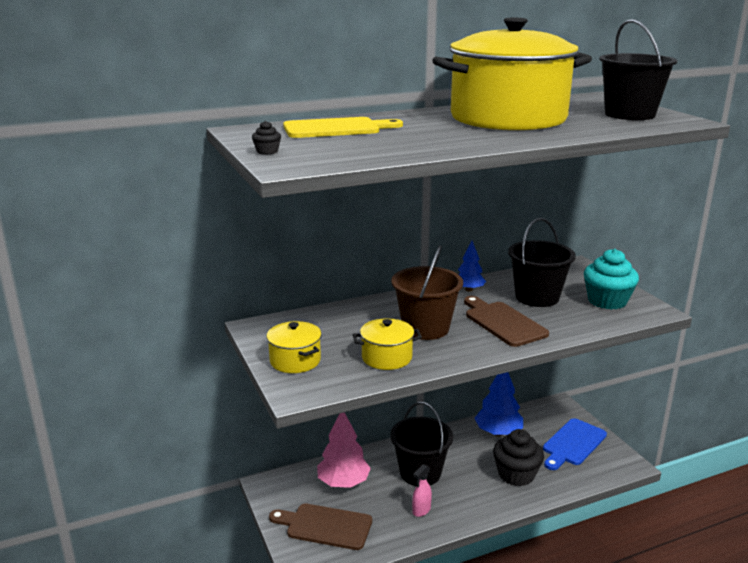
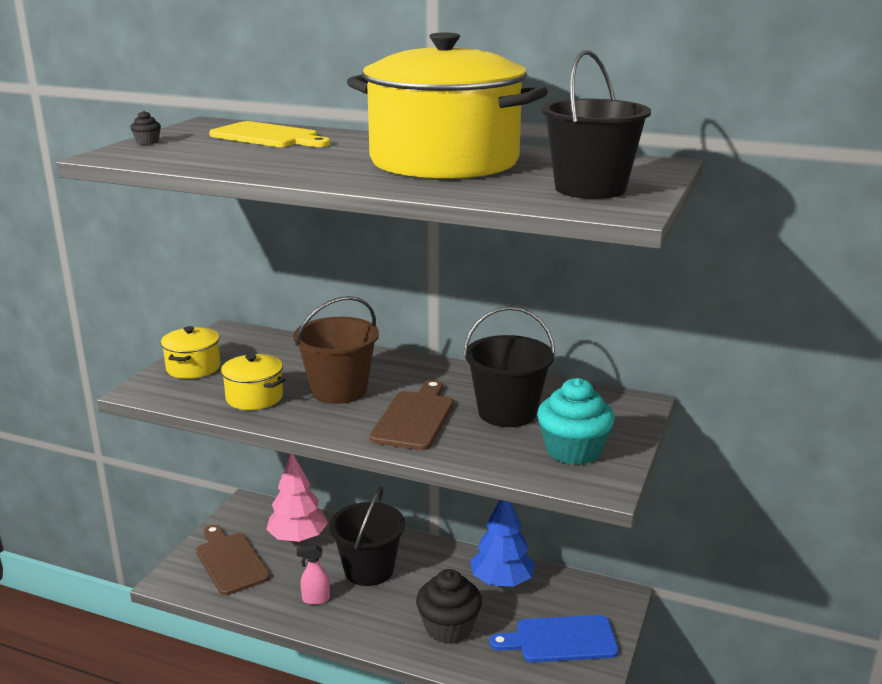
camera: 45 degrees right, 0 degrees up
(469, 289) = (460, 376): blue tree -> none

